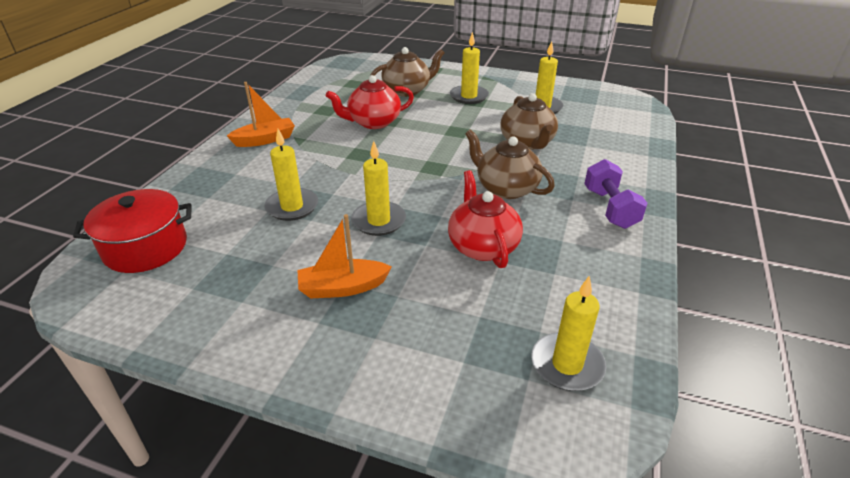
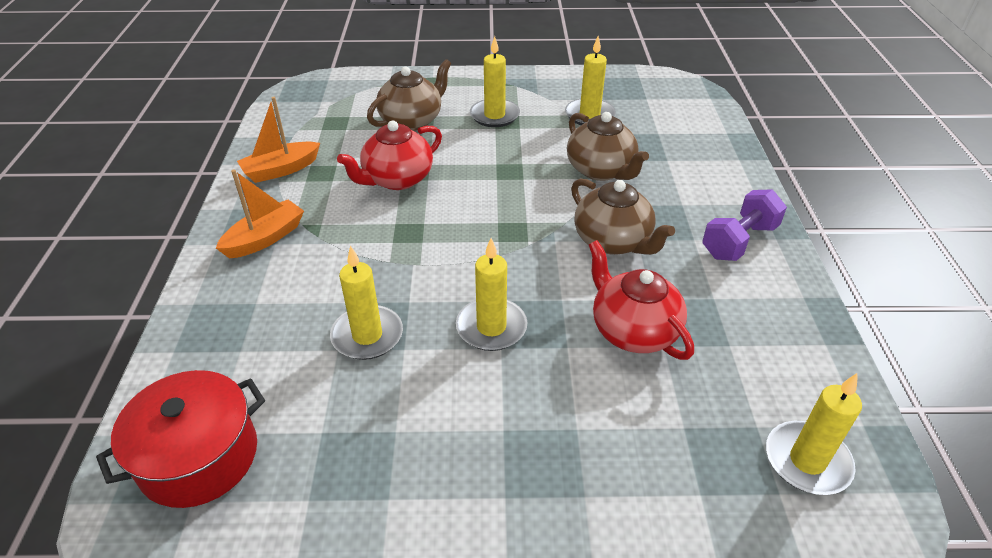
camera: 20 degrees left, 5 degrees up
(343, 287) = (504, 437): orange boat -> orange boat (281, 170)
(506, 188) = (613, 241): brown teapot -> brown teapot turned 150 degrees counterclockwise
(610, 208) = (739, 241): purple dumbbell -> purple dumbbell turned 75 degrees clockwise

